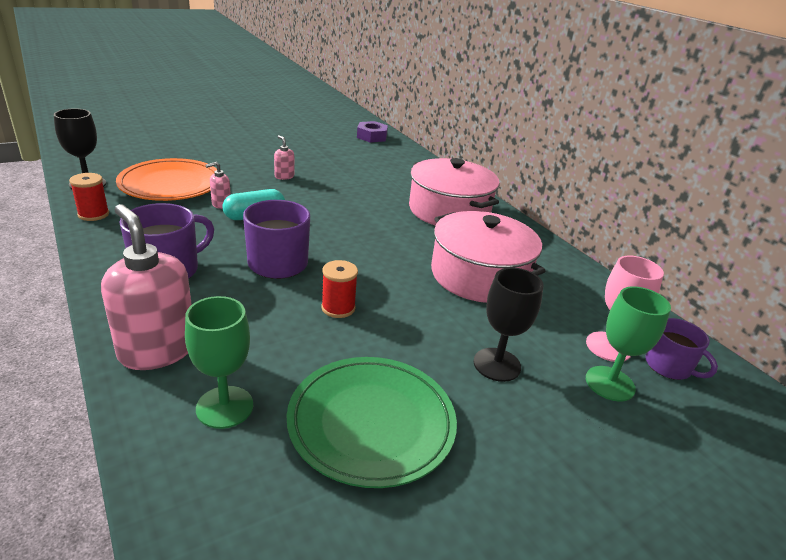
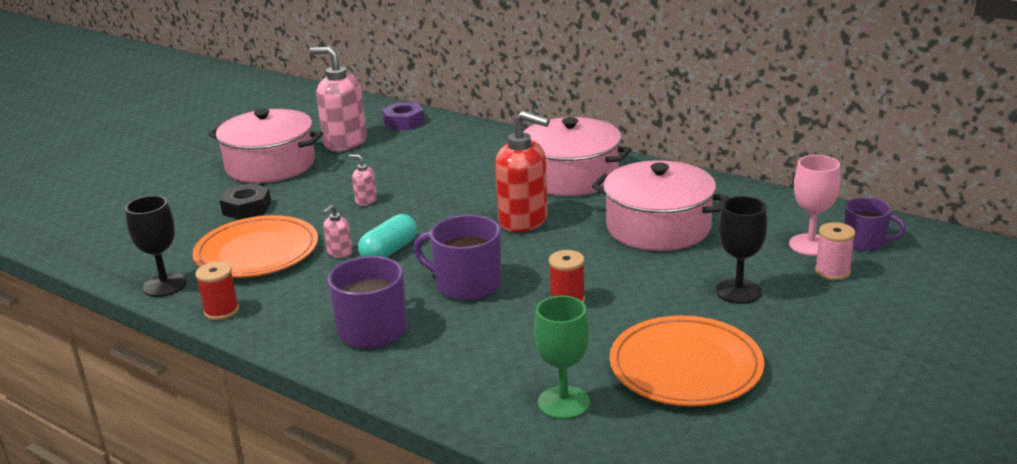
camera: 20 degrees left, 5 degrees down
(157, 350) = (455, 390): pink soap dispenser -> pink soap dispenser (345, 142)
(205, 155) = (247, 208): none -> black nut
(255, 134) = (270, 165): none -> pink pot
(371, 423) = (685, 367): green plate -> orange plate
(376, 230) = (524, 220): none -> red soap dispenser
(610, 383) = (832, 271): green goblet -> pink spool

